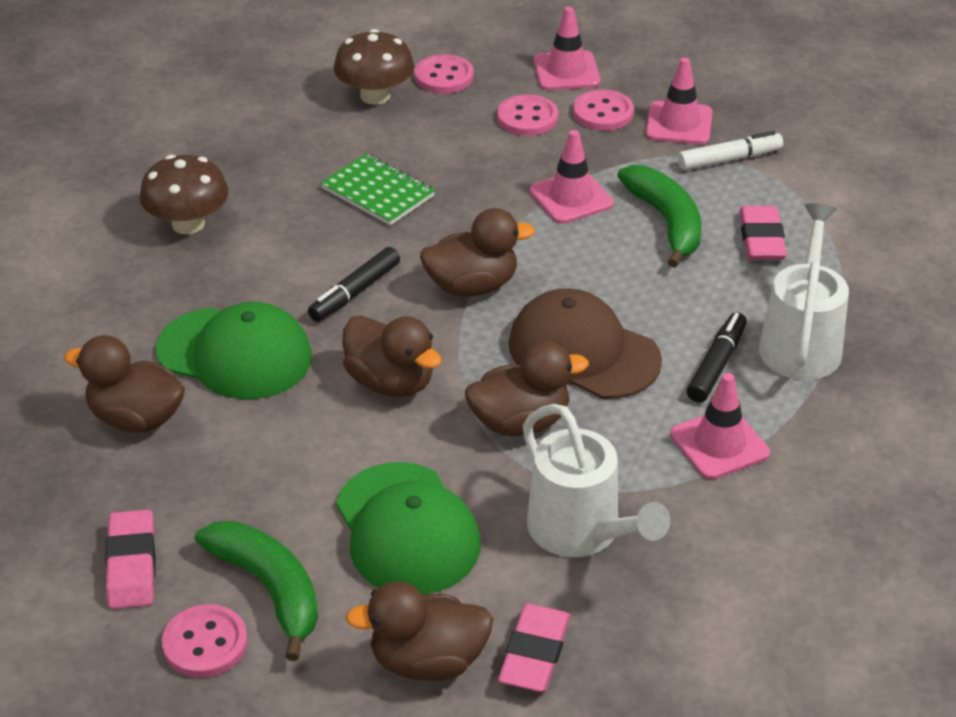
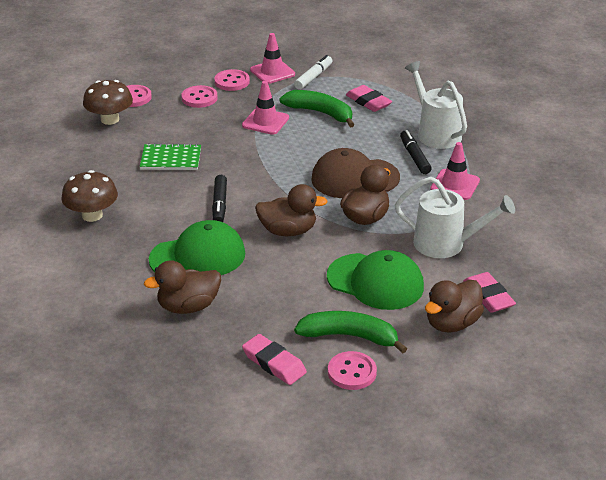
camera: 40 degrees left, 5 degrees down
(472, 286) = (270, 176): brown duck -> none
(566, 71) = (191, 71): pink traffic cone -> none

